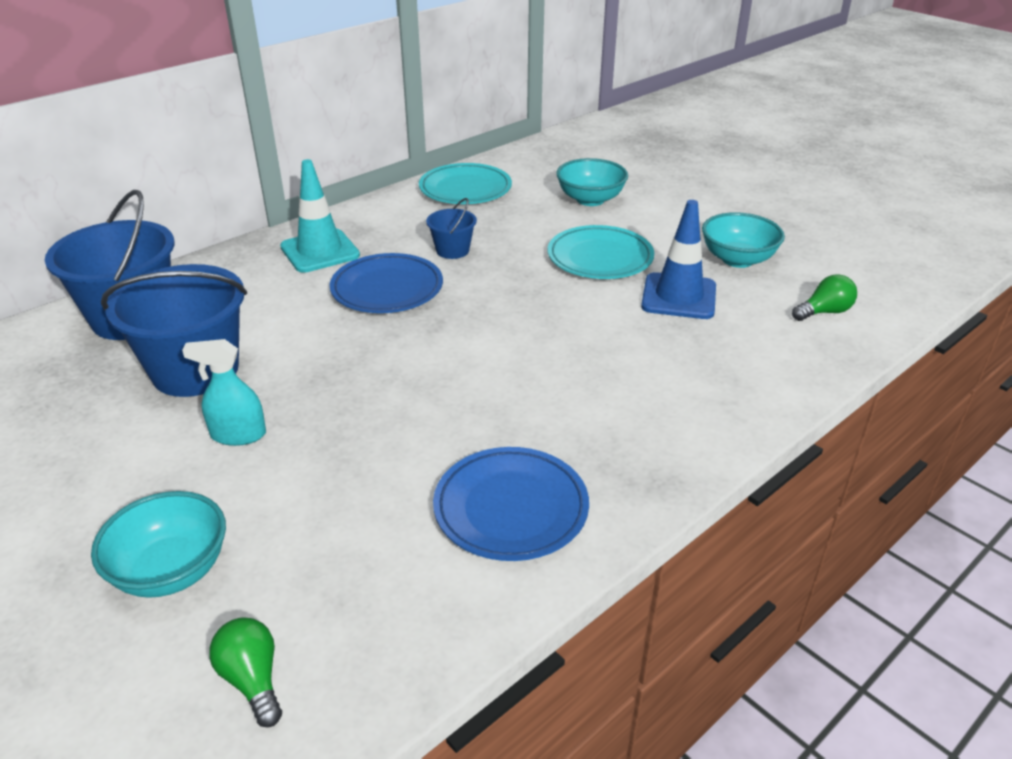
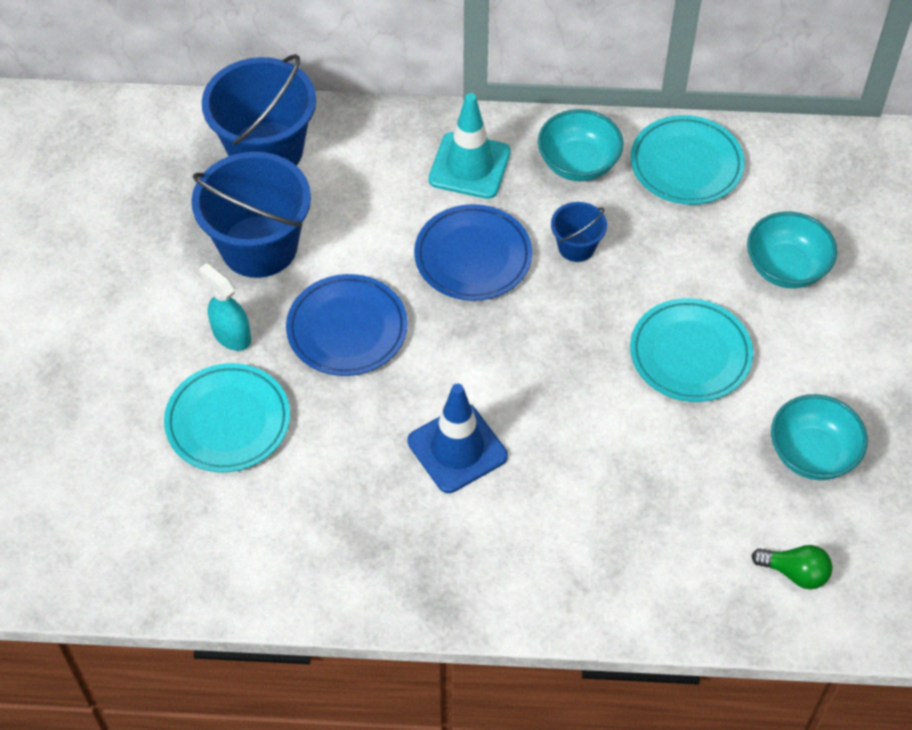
camera: 45 degrees right, 20 degrees up
(171, 570) = (106, 419): turquoise bowl -> turquoise bowl (578, 163)
(252, 680) = (84, 530): green light bulb -> none
(309, 491) = (228, 421): none -> turquoise plate
(511, 508) = (326, 540): blue plate -> blue plate (347, 329)
(679, 296) = (694, 454): blue traffic cone -> blue traffic cone (457, 449)

